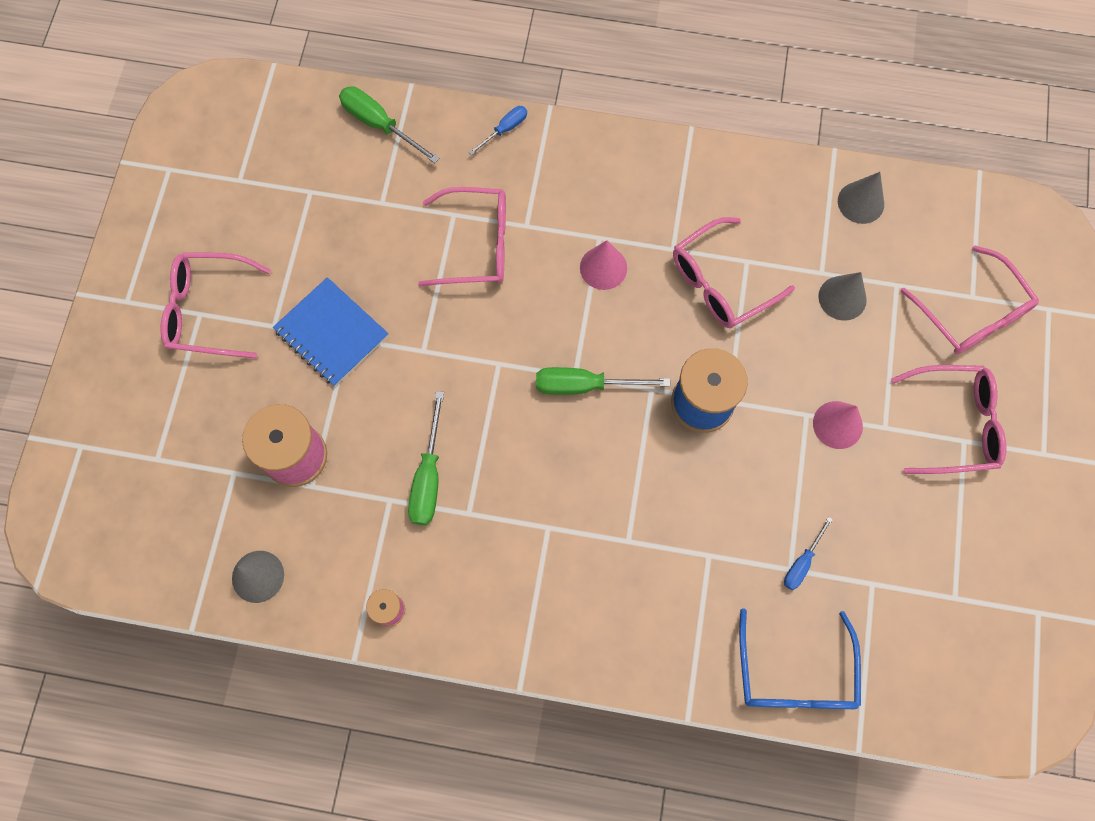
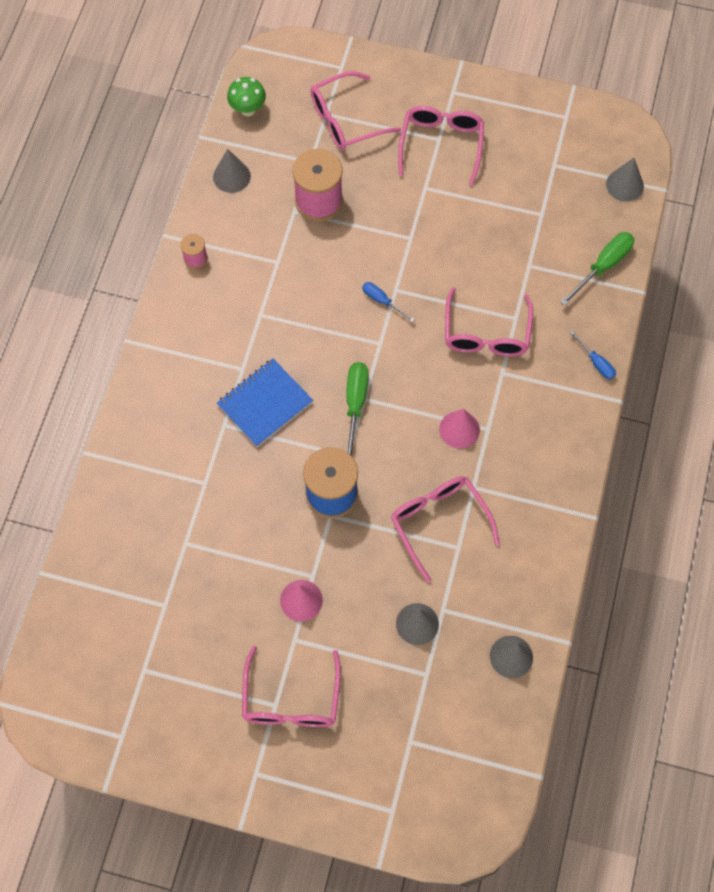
camera: 95 degrees right, 5 degrees down
(147, 567) = (248, 109): none -> green mushroom
(267, 104) = (624, 185): none -> grey cone
(331, 333) = (416, 227): blue notebook -> blue notebook (265, 404)
(428, 477) = (292, 288): green screwdriver -> none
(794, 675) = (104, 534): blue glasses -> none
(802, 562) = (189, 553): blue screwdriver -> blue screwdriver (382, 301)
(971, 313) = (393, 737): pink glasses -> pink glasses (345, 120)

